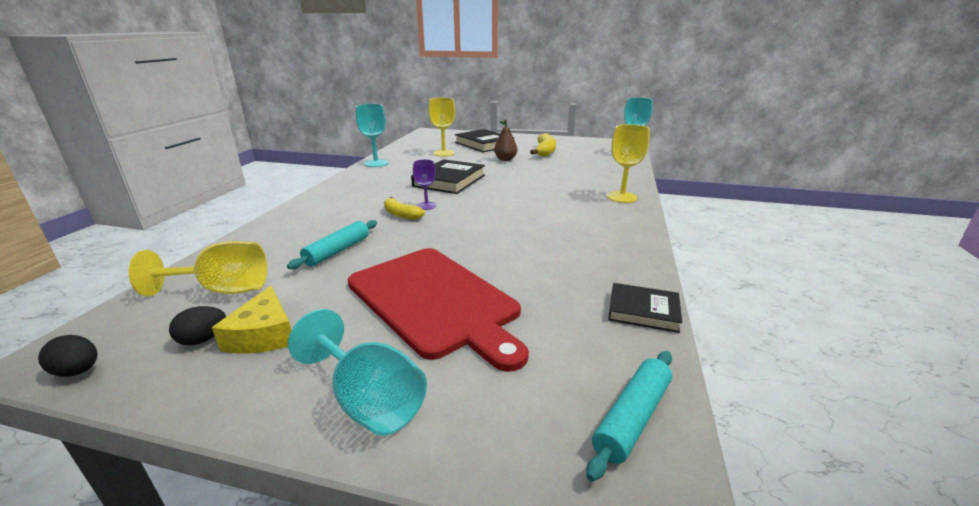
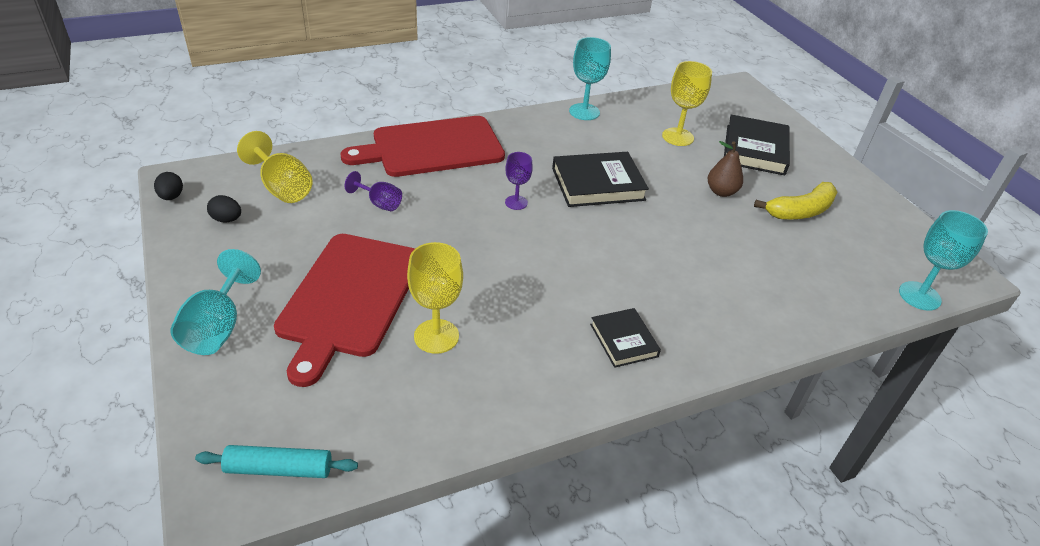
camera: 50 degrees right, 15 degrees up
(263, 335) = (248, 240): yellow cheese -> none
(313, 212) = (432, 147): none -> red cutting board
(338, 251) = (379, 203): turquoise rolling pin -> purple goblet
(401, 214) = (480, 198): yellow banana -> none
(622, 197) = (712, 340): yellow goblet -> yellow goblet (436, 336)
(643, 311) = (435, 436): black book -> black book (623, 340)

